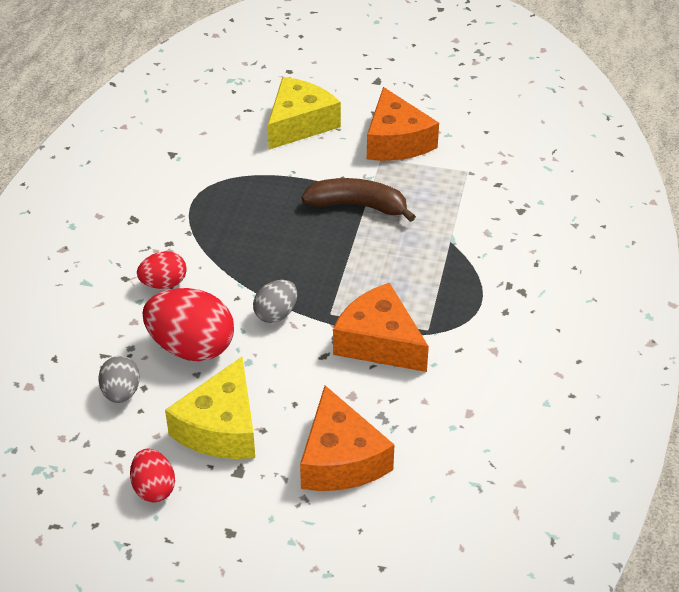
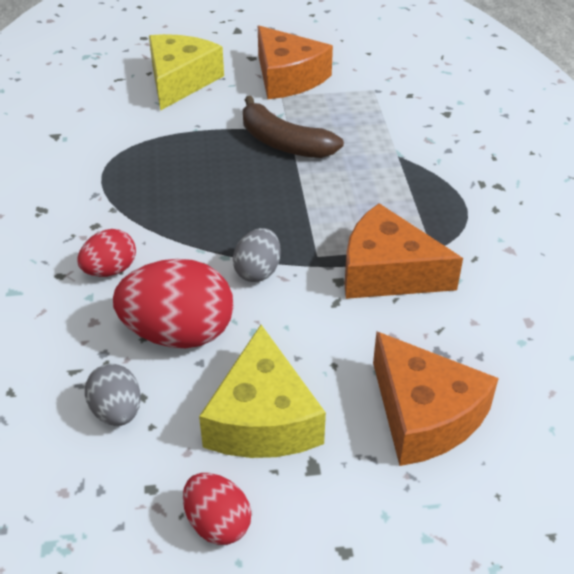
camera: 20 degrees left, 0 degrees up
(358, 206) = (284, 143): brown banana -> brown banana turned 135 degrees counterclockwise

